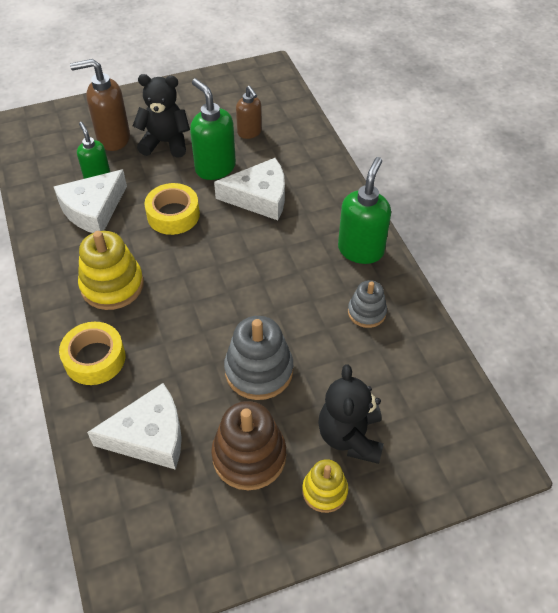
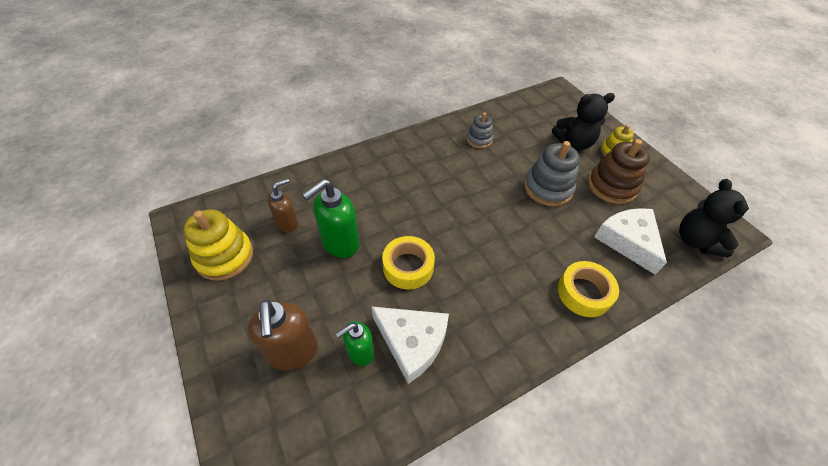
camera: 100 degrees left, 0 degrees up
(112, 285) = (505, 299): yellow stacking toy -> yellow stacking toy (224, 256)
(165, 143) = (301, 294): black teddy bear -> black teddy bear (696, 241)
(259, 197) = (376, 206): white cheese -> none
(361, 250) = (424, 144): green soap dispenser -> none

